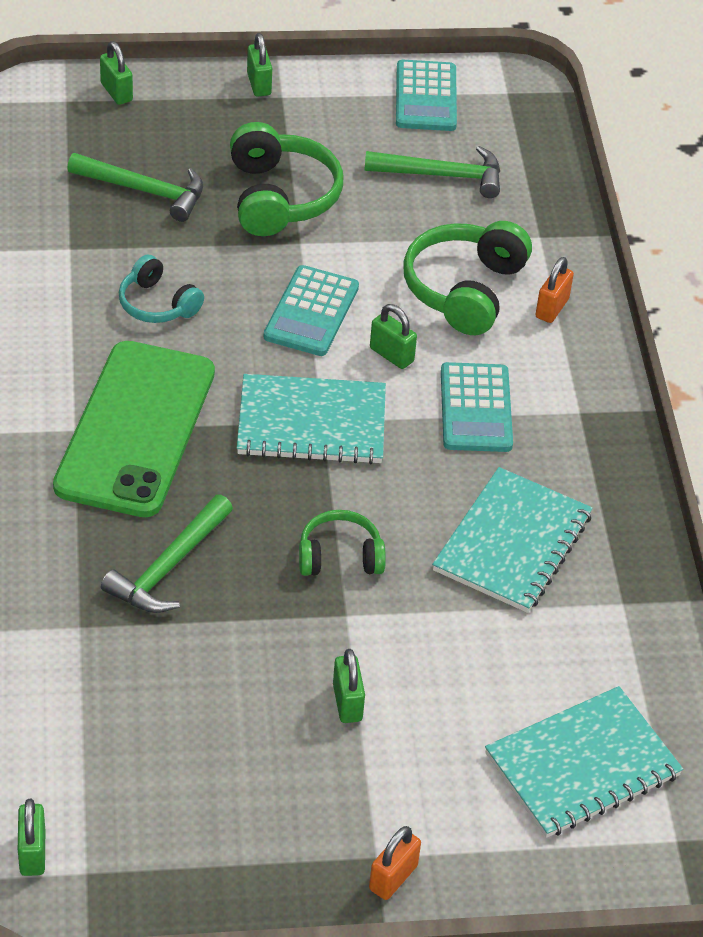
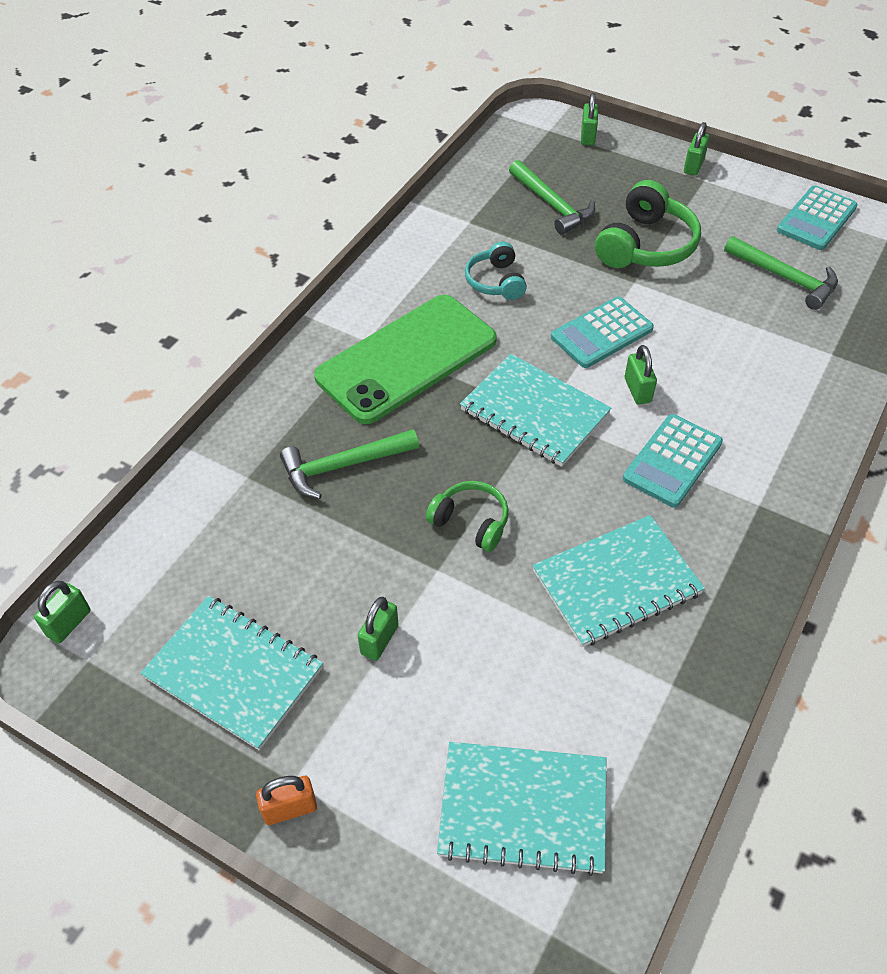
camera: 40 degrees right, 5 degrees up
(239, 803) = (234, 673): none -> turquoise notebook
(465, 290) = (736, 367): green headphones -> none
(552, 308) = (799, 412): orange padlock -> none

